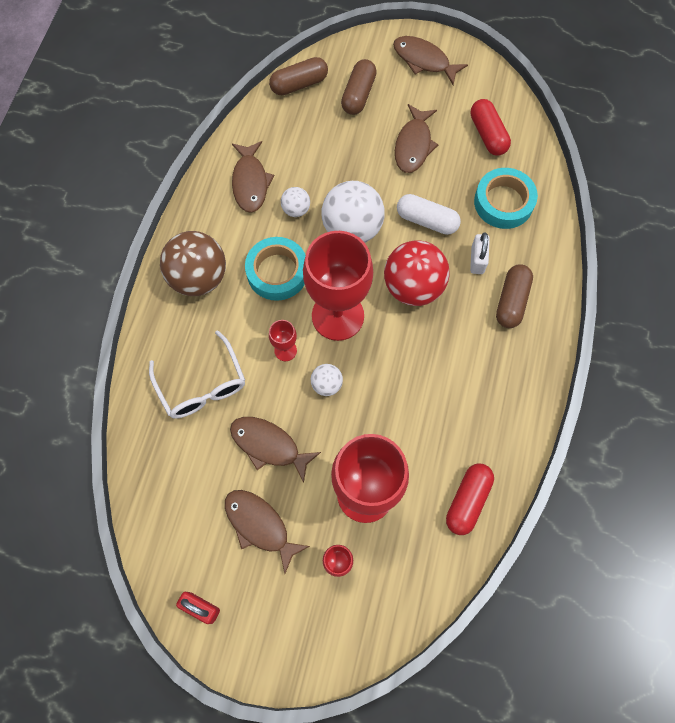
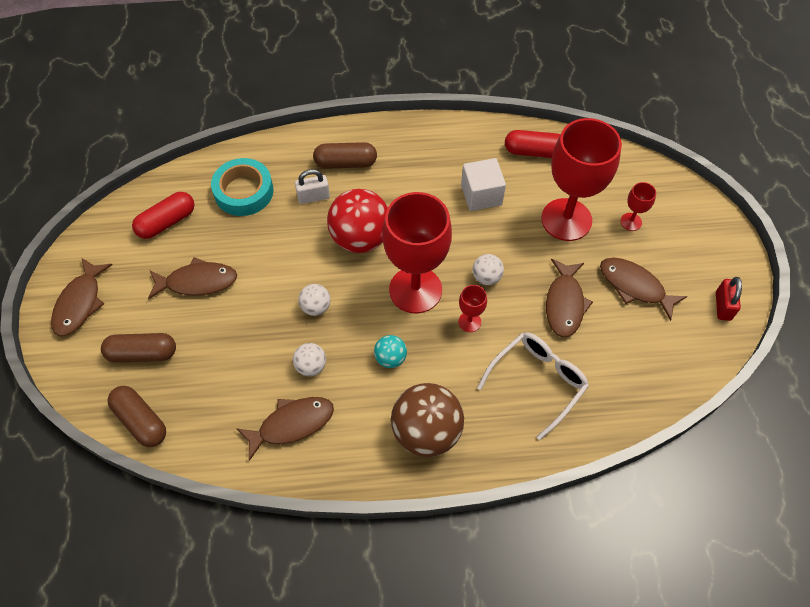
camera: 110 degrees left, 10 degrees down
(260, 525) = (634, 286): brown fish -> brown fish turned 105 degrees clockwise
(277, 272) = (390, 358): turquoise tape -> turquoise ball
(352, 228) = (316, 307): white ball -> white ball, size x0.48
(427, 220) = (284, 247): white capsule -> none
(427, 419) = (481, 195): none -> white cube

